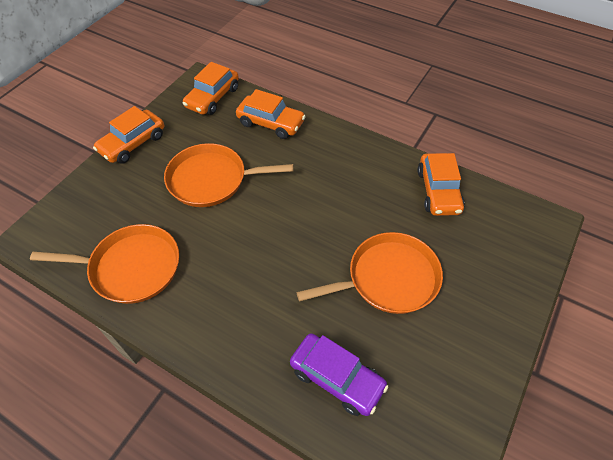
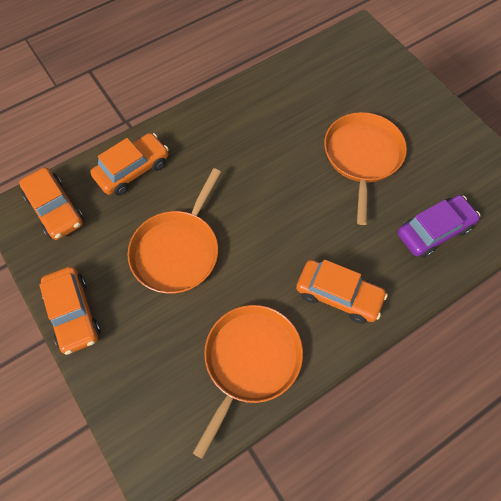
camera: 65 degrees left, 10 degrees up
(438, 191) = (295, 81): orange car -> orange car (338, 295)

